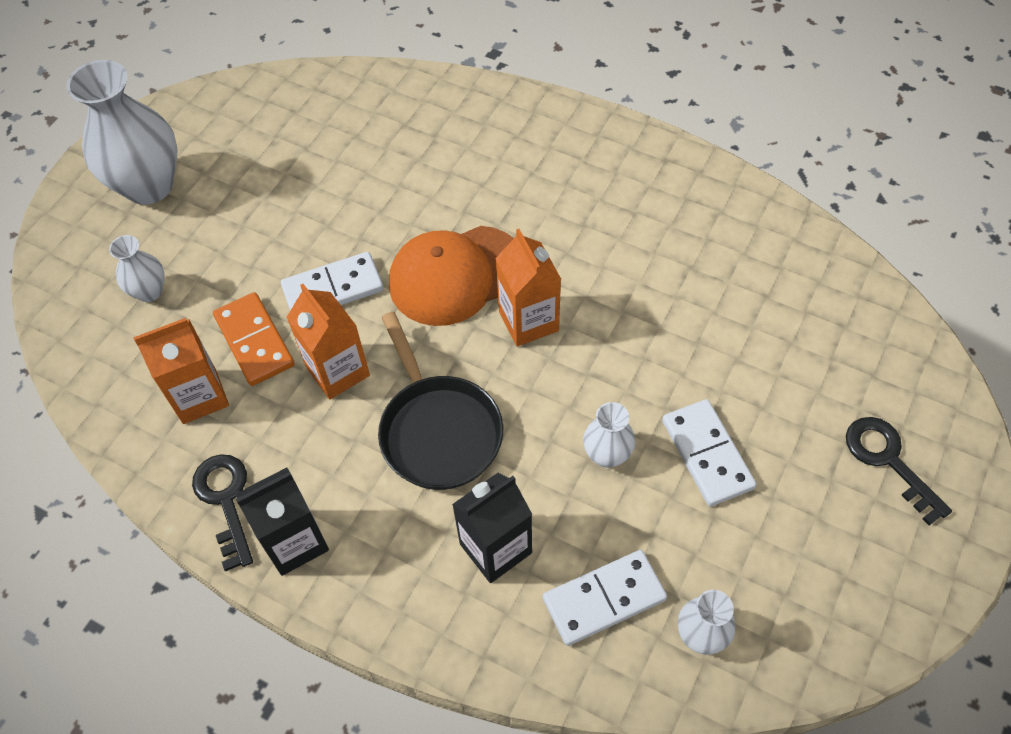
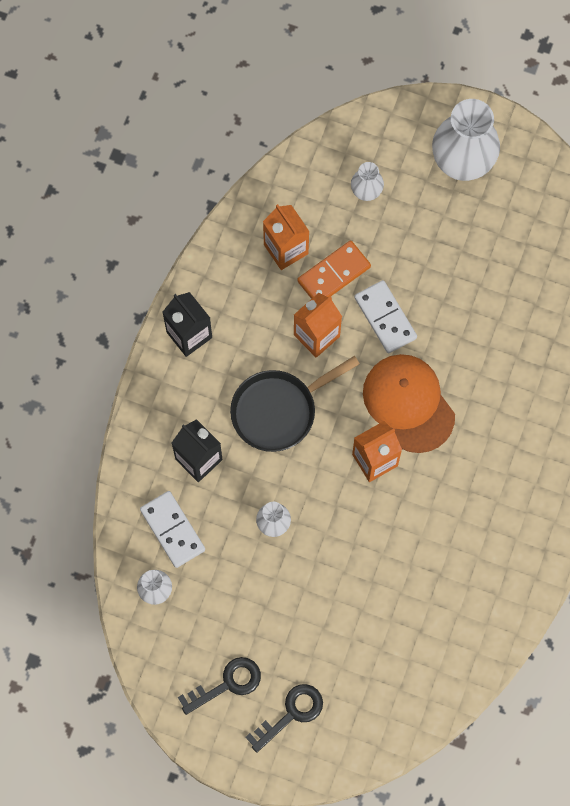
camera: 80 degrees right, 15 degrees up
(225, 501) = (212, 285): black key -> black key (227, 684)
(707, 454) = (281, 591): white domino -> none

